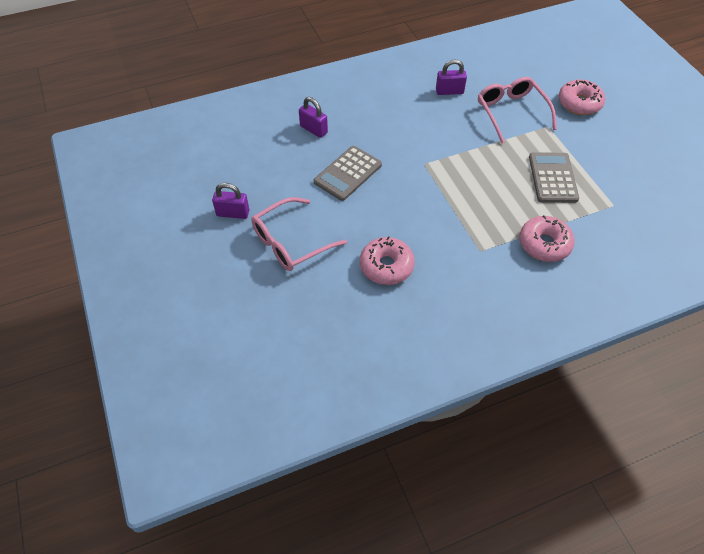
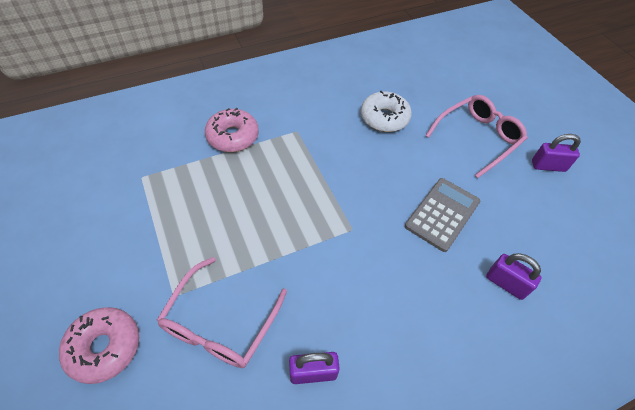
camera: 175 degrees right, 0 degrees up
(386, 266) = (384, 118): pink donut -> white donut
(511, 113) = (220, 322): pink glasses -> pink glasses turned 45 degrees clockwise
(552, 178) = (197, 210): grey calculator -> none

